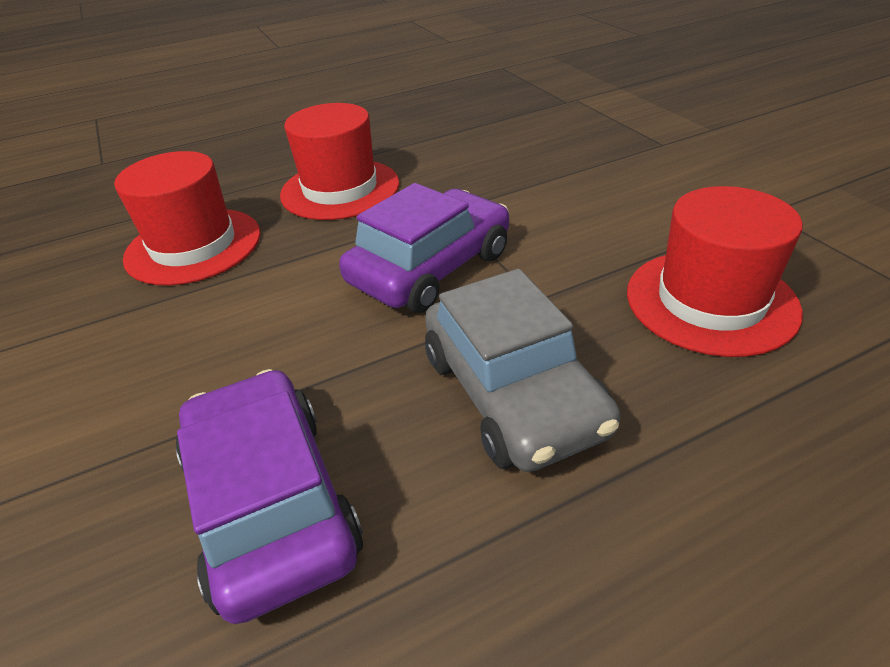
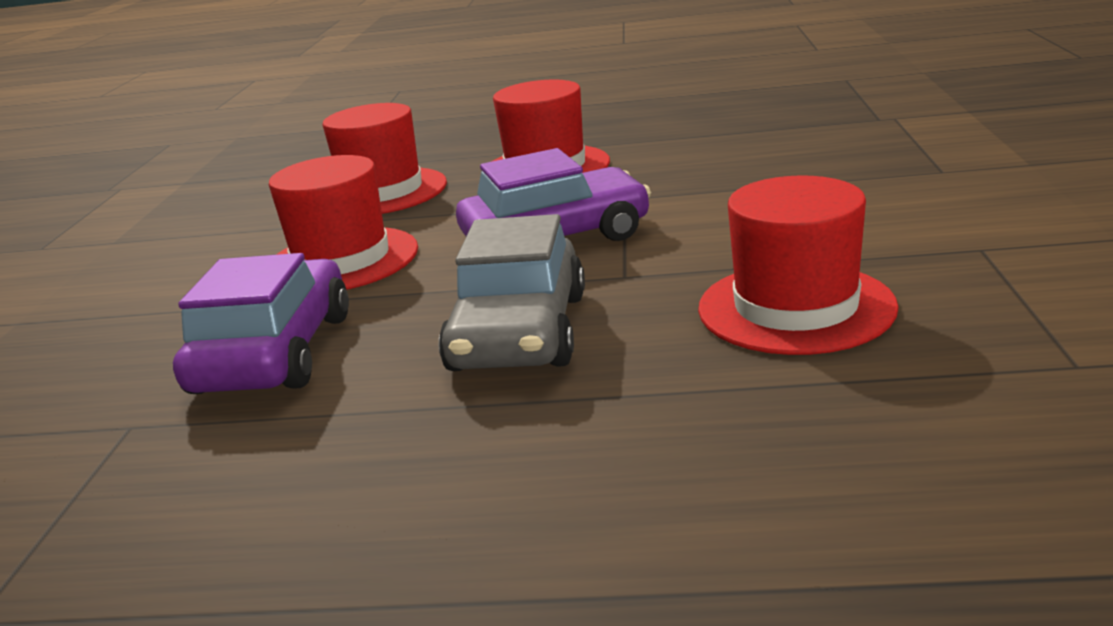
camera: 30 degrees right, 15 degrees down
(230, 345) = (341, 260): none -> red hat

